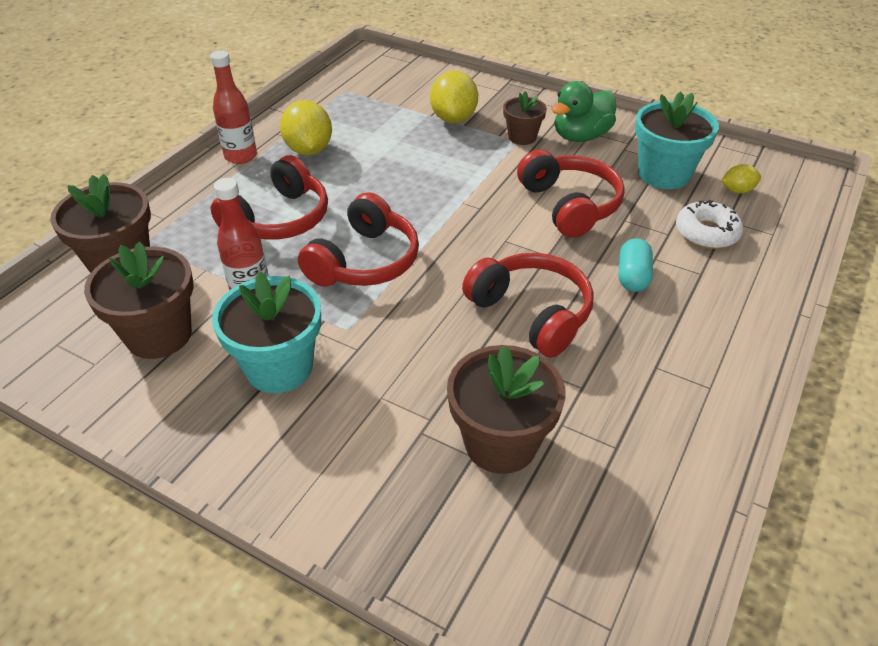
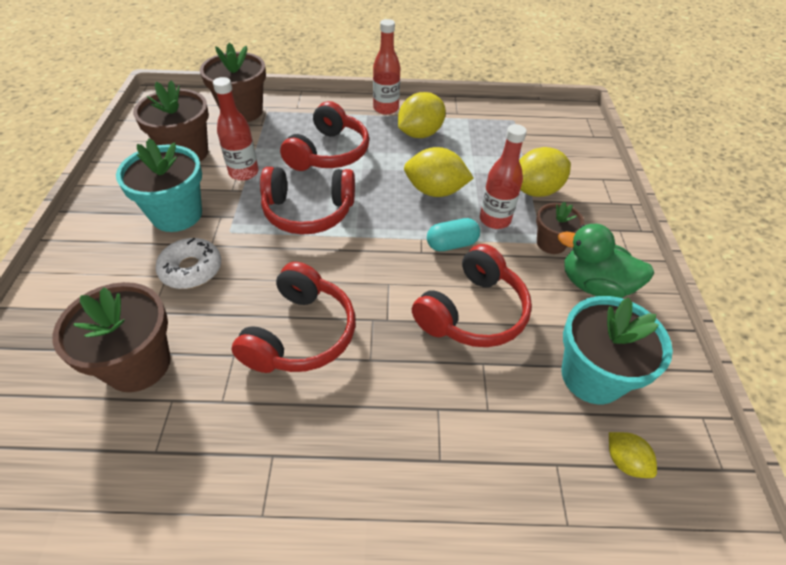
camera: 60 degrees right, 5 degrees up
(279, 219) = (329, 153): red headphones -> red headphones turned 75 degrees counterclockwise
(405, 171) = (435, 191): none -> yellow lemon
(472, 153) = (495, 220): none -> red bottle
(632, 277) = (395, 397): turquoise capsule -> turquoise capsule (451, 244)
(706, 233) = (516, 447): white donut -> white donut (191, 269)

